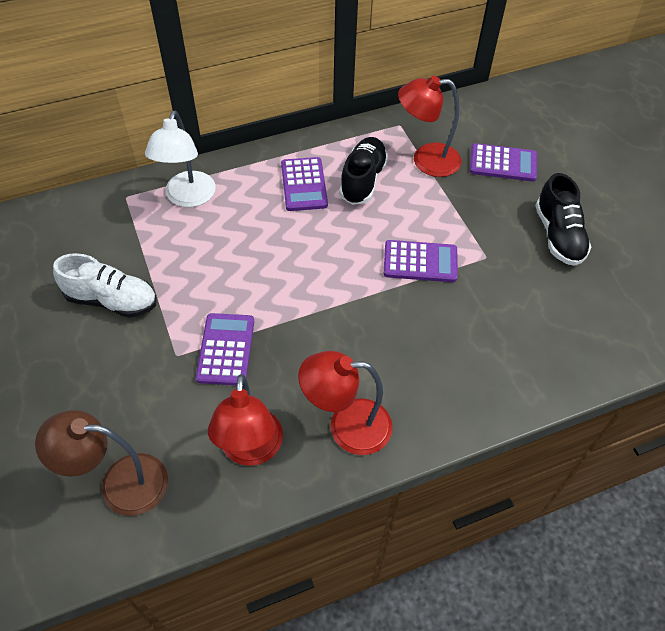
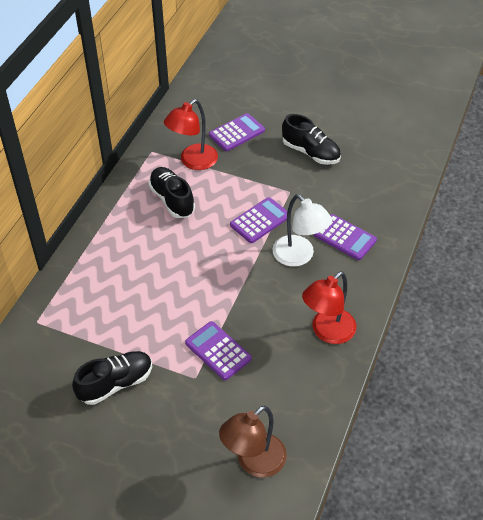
camera: 45 degrees left, 5 degrees down
(112, 300) = (115, 383): white shoe -> black shoe
(188, 198) = (79, 290): white lamp -> white lamp (299, 256)
(251, 450) = (297, 385): red lamp -> none
(304, 184) = (141, 228): purple calculator -> purple calculator (345, 237)

